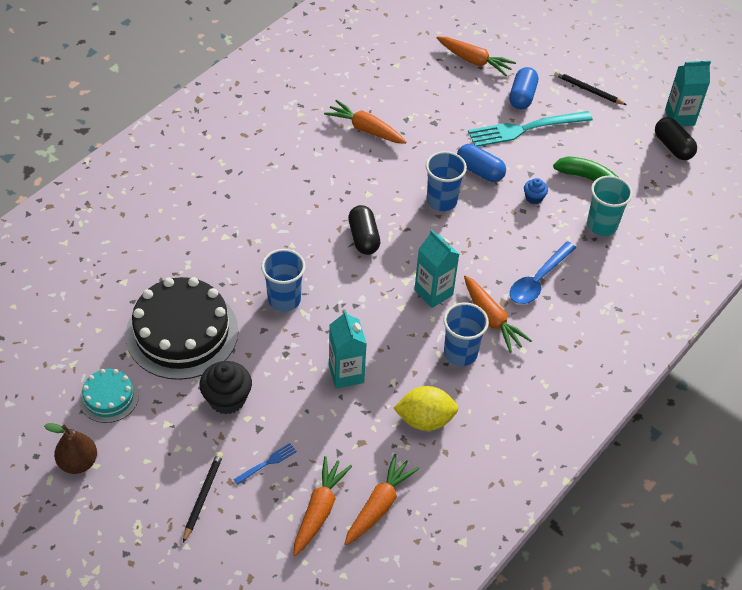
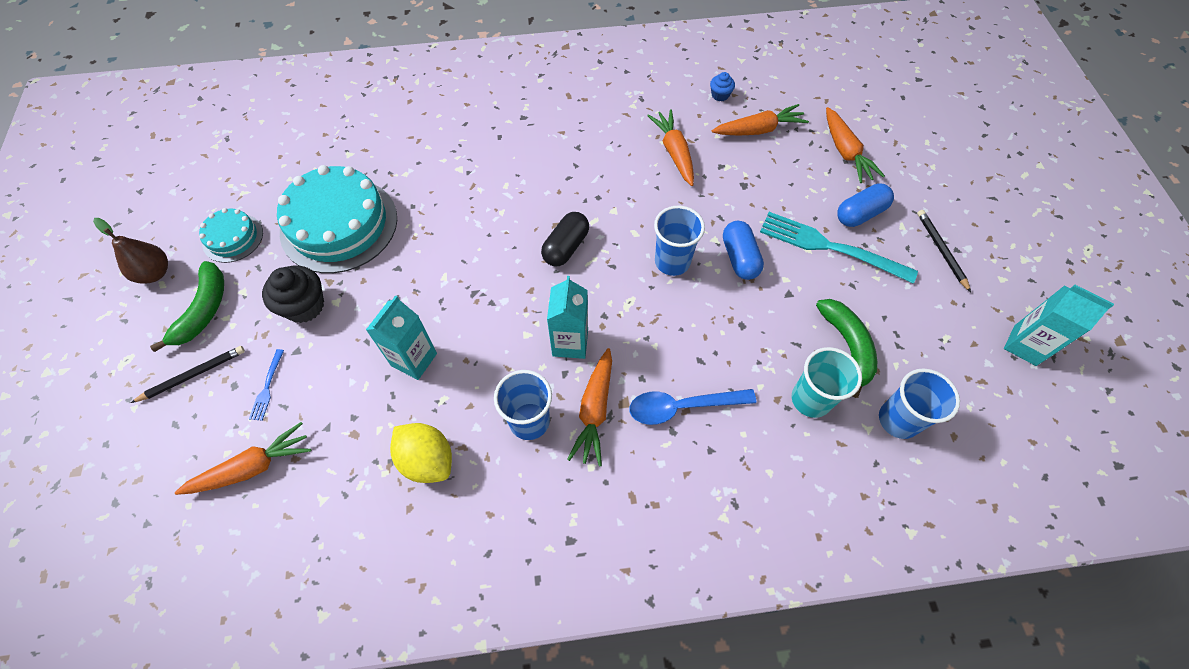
camera: 45 degrees right, 10 degrees up
(154, 455) = (204, 310): none -> green banana
(182, 332) = (339, 224): black cake -> turquoise cake
(267, 463) = (267, 387): blue fork -> blue fork turned 90 degrees clockwise
(284, 299) = (442, 254): blue cup -> blue cup (898, 420)
(379, 505) = (299, 508): orange carrot -> orange carrot (758, 130)
(534, 198) = (766, 320): blue cupcake -> blue cupcake (720, 95)
(673, 147) = (983, 372): black capsule -> none

